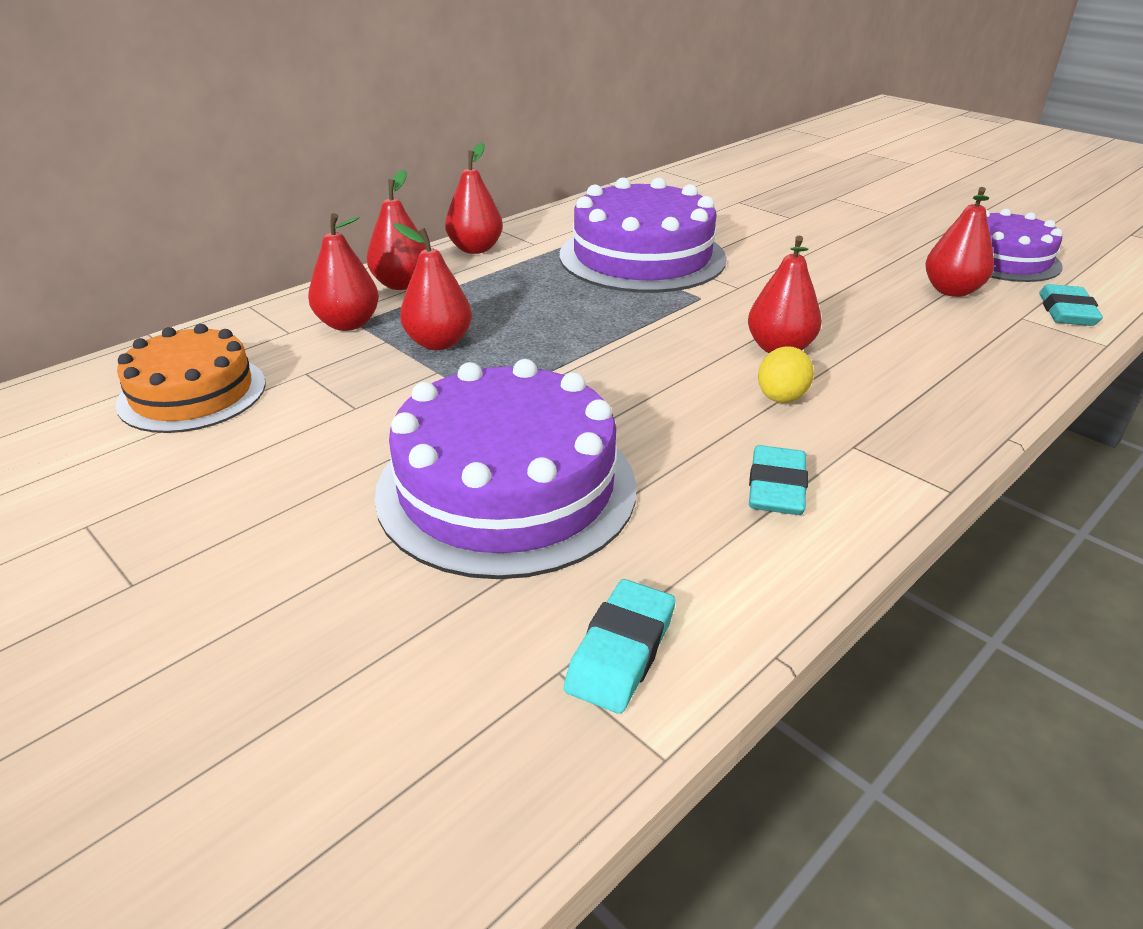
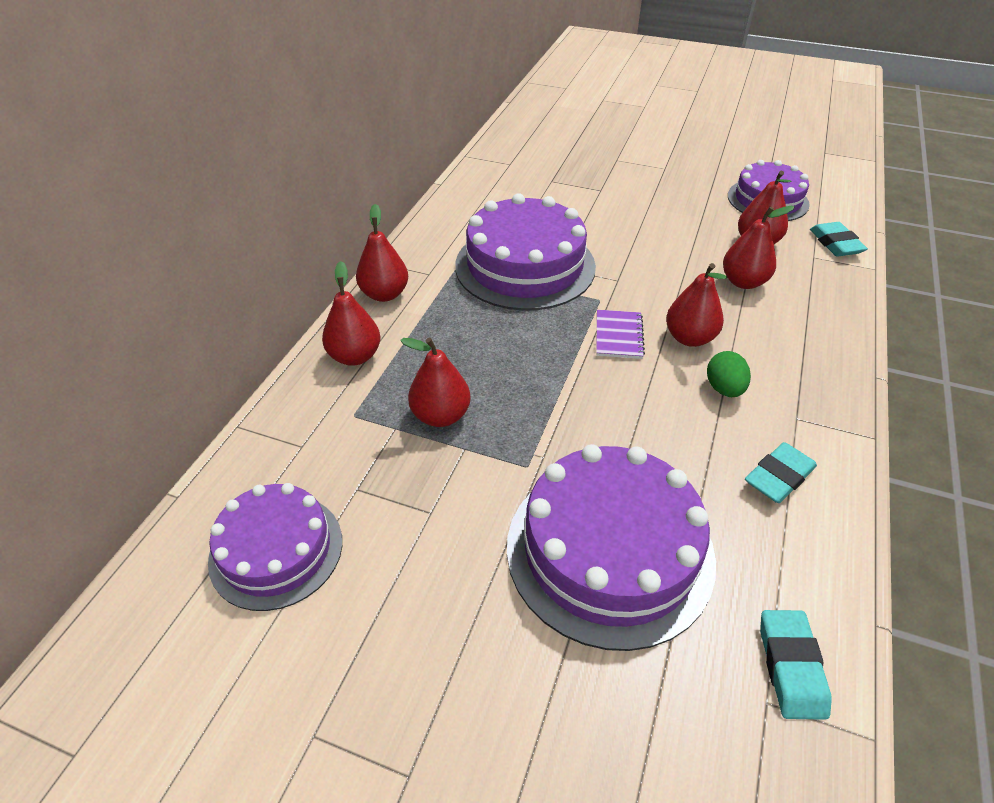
camera: 25 degrees left, 10 degrees up
(192, 393) = (276, 550): orange cake -> purple cake
(348, 324) = (346, 419): red pear -> red pear (743, 282)
(694, 329) = (619, 336): none -> purple notebook
(776, 488) = (778, 477): turquoise eraser -> turquoise eraser turned 60 degrees clockwise
(781, 398) = (724, 389): yellow egg -> green egg

